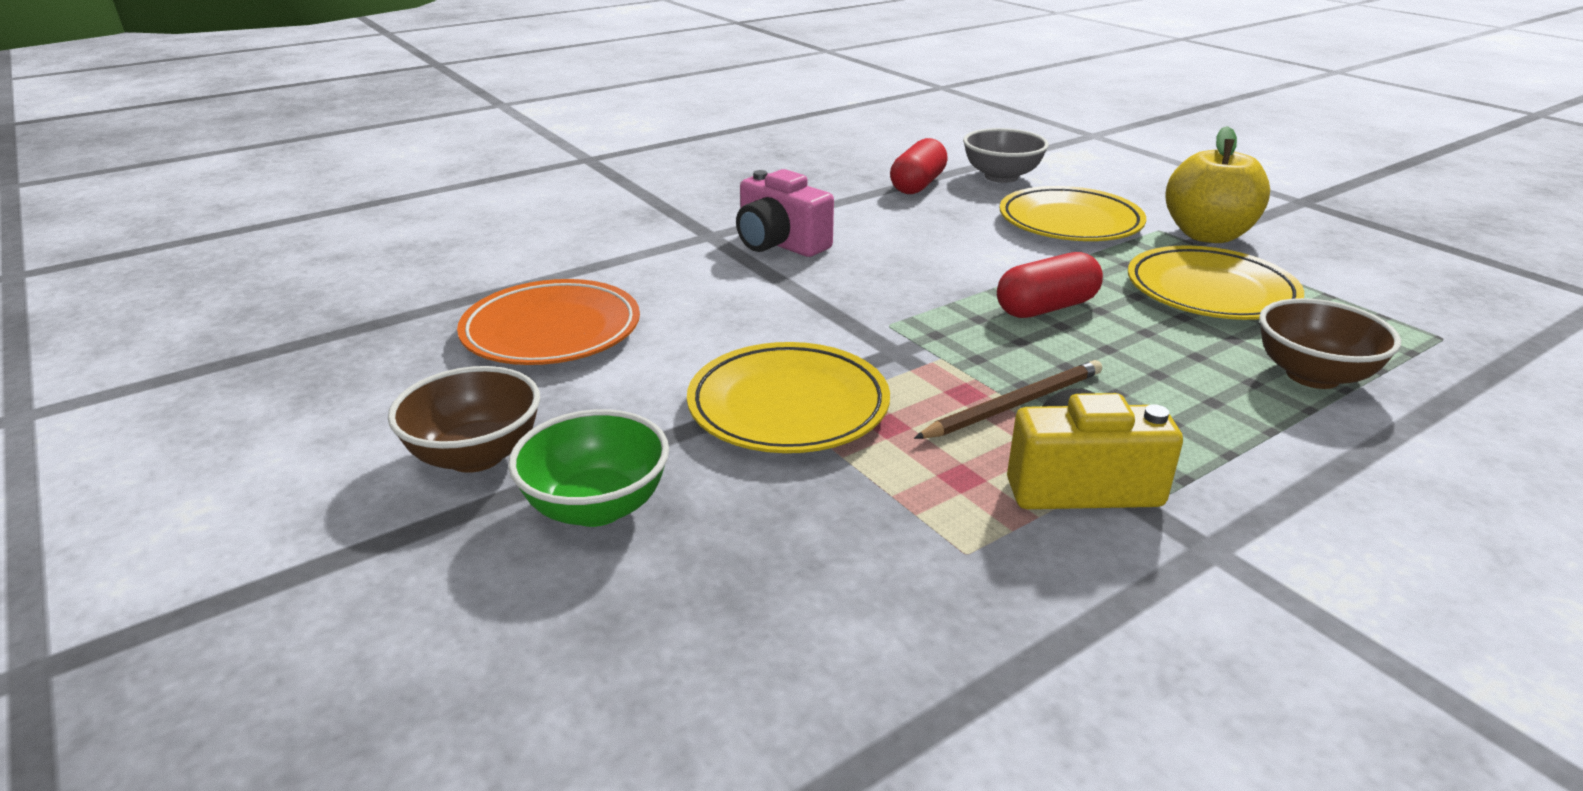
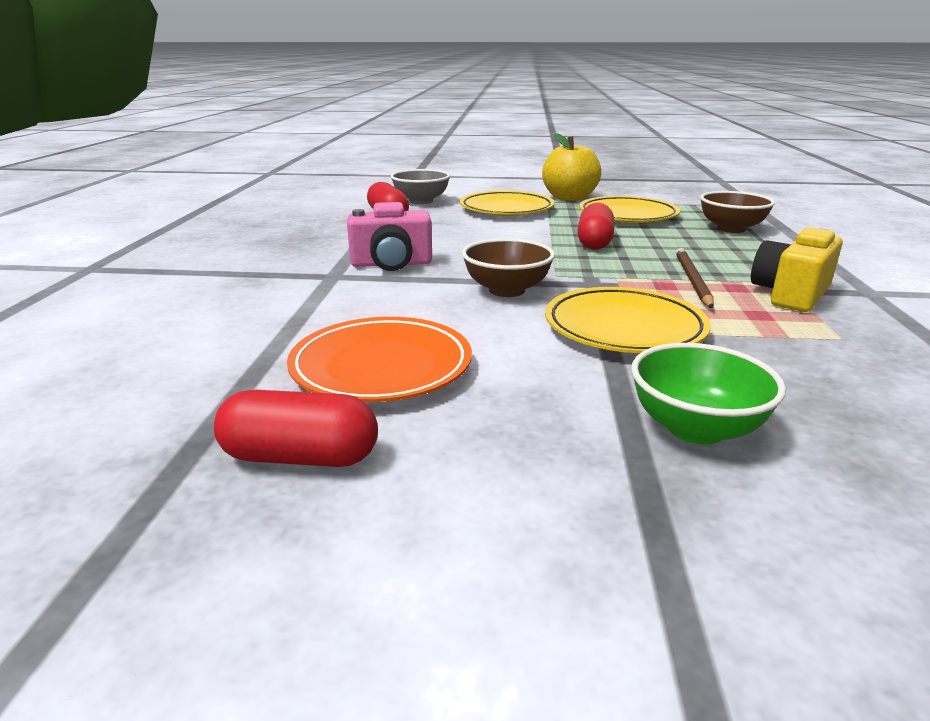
camera: 50 degrees left, 5 degrees down
(388, 362) = (300, 457): none -> red capsule
(476, 455) = (555, 458): brown bowl -> brown bowl (506, 290)

